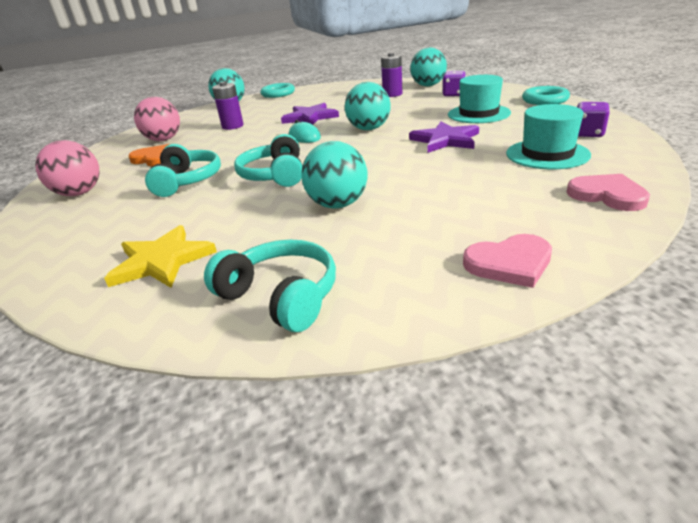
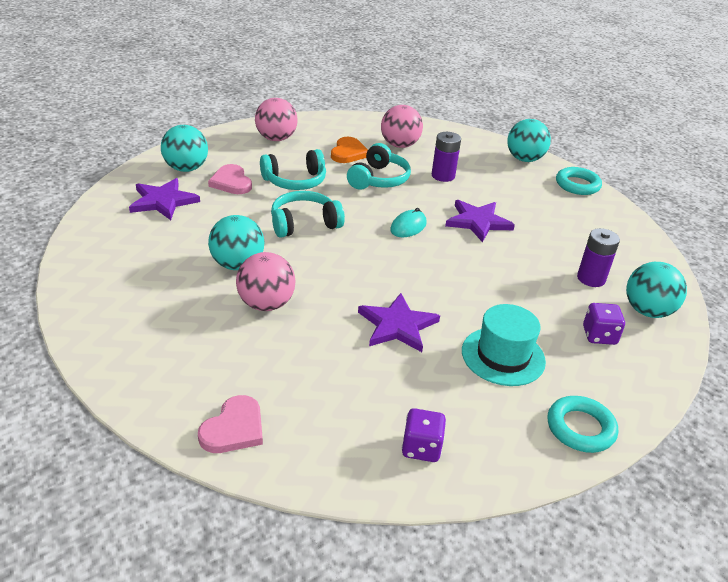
camera: 70 degrees right, 5 degrees up
(162, 261) = (163, 201): yellow star -> purple star
(281, 296) = (109, 255): turquoise headphones -> turquoise headphones (379, 179)
(369, 129) = (436, 268): turquoise ball -> turquoise ball (186, 168)
(413, 188) = (266, 304): none -> pink ball
(509, 263) = (125, 353): pink heart -> pink heart (231, 182)
(547, 154) = (348, 401): turquoise hat -> none

